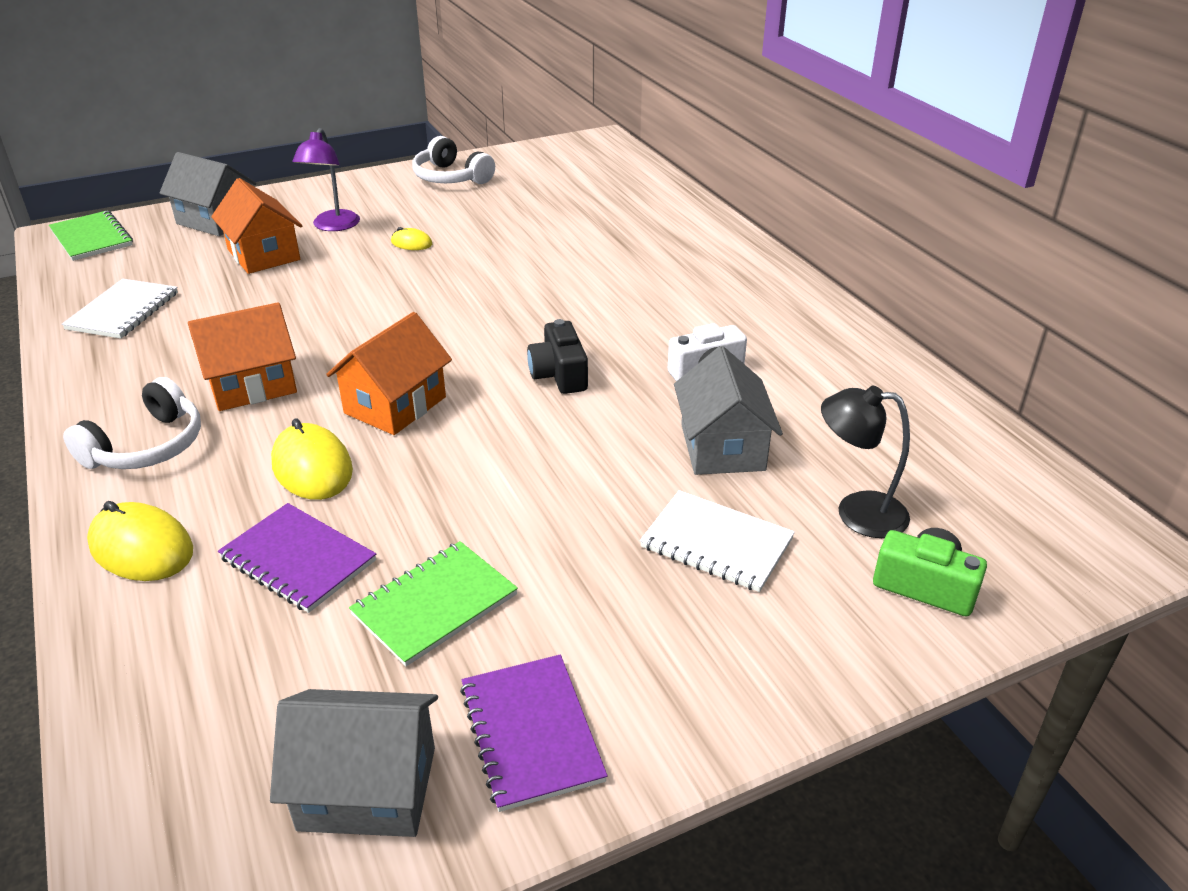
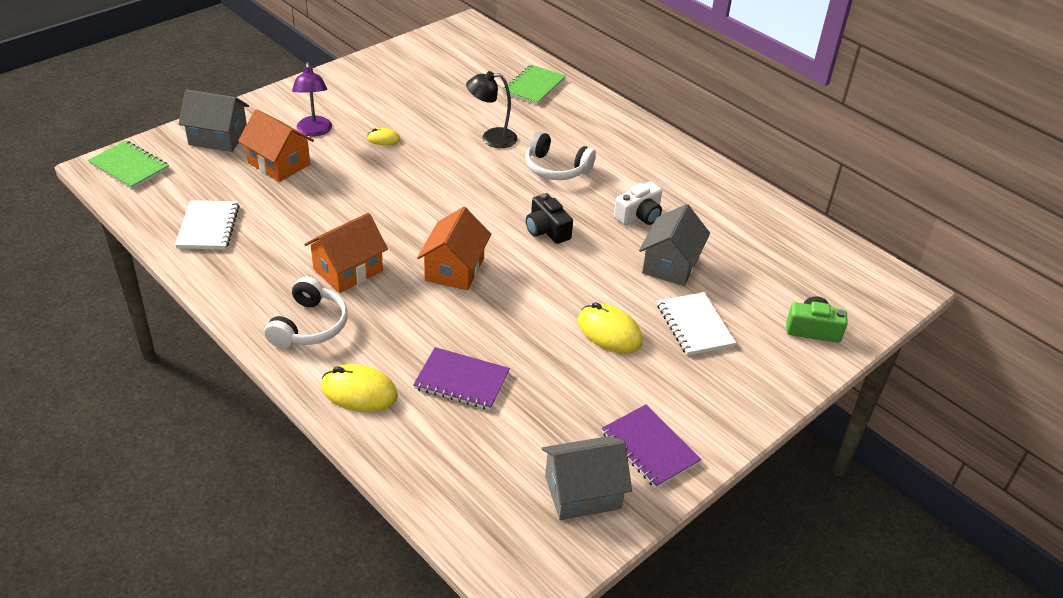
camera: 20 degrees left, 5 degrees up
(312, 467) = (429, 321): yellow mouse -> yellow mouse (609, 332)
(435, 605) = (558, 391): green notebook -> green notebook (534, 86)
(451, 177) = (375, 75): white headphones -> white headphones (556, 168)
(716, 543) = (695, 325): white notebook -> white notebook turned 60 degrees clockwise
(722, 447) = (670, 264): grey house -> grey house turned 45 degrees clockwise
(857, 512) = (762, 293): black lamp -> black lamp (491, 138)

